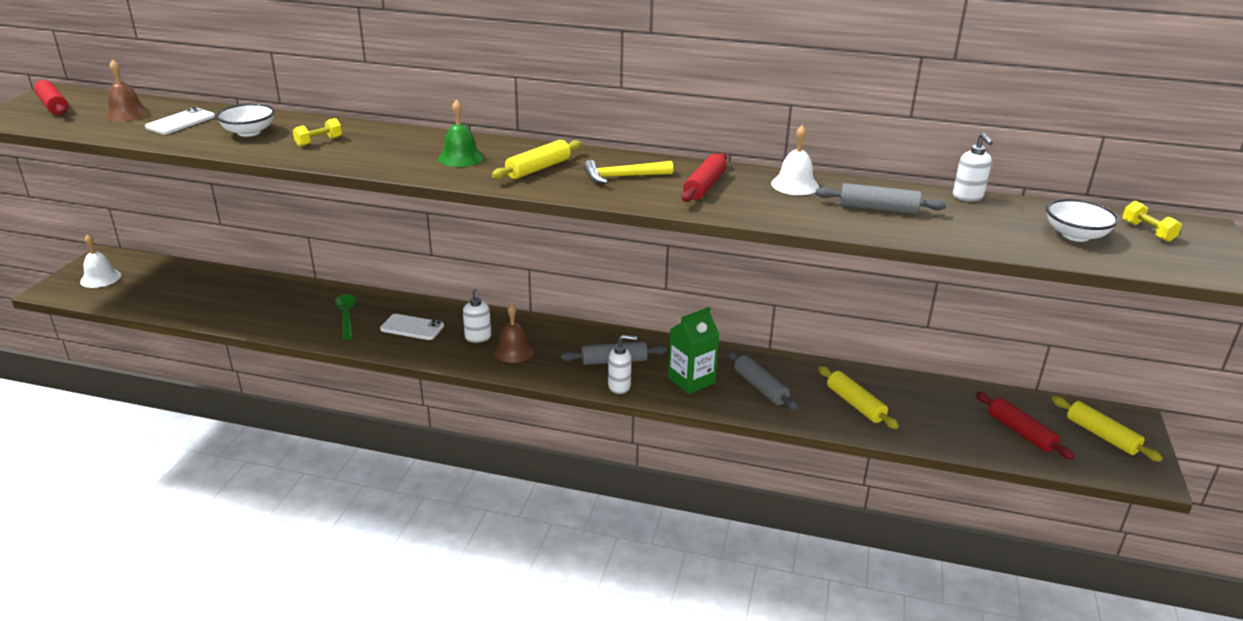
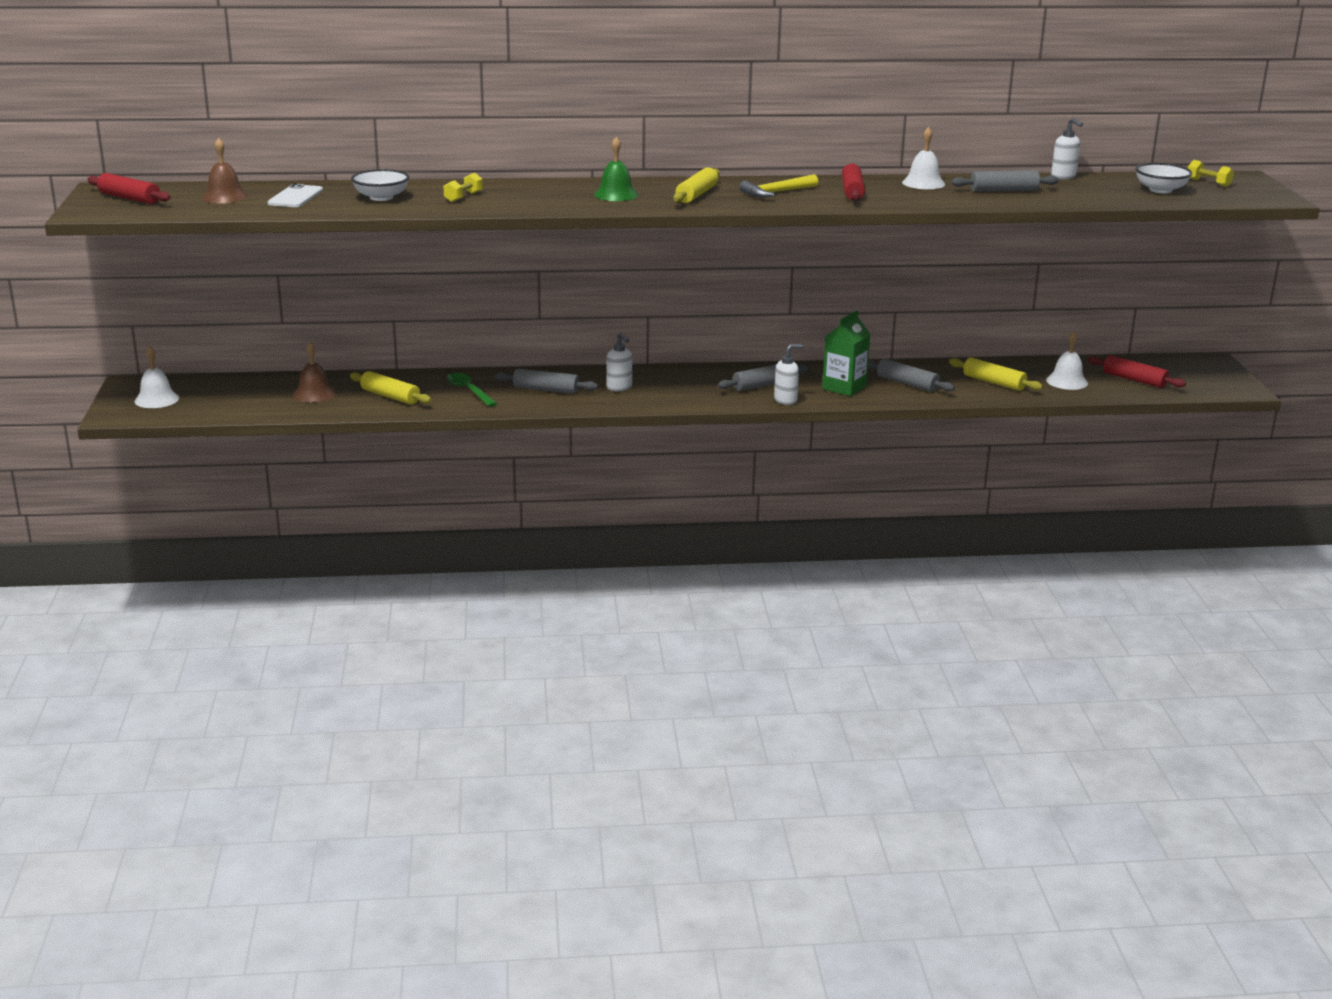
camera: 20 degrees left, 5 degrees down
(412, 327) = (546, 390): white phone -> grey rolling pin
(513, 350) = (663, 391): brown bell -> brown bell (314, 394)
(939, 419) = (1067, 381): none -> white bell
(1101, 435) = (1195, 373): yellow rolling pin -> yellow rolling pin (390, 396)

